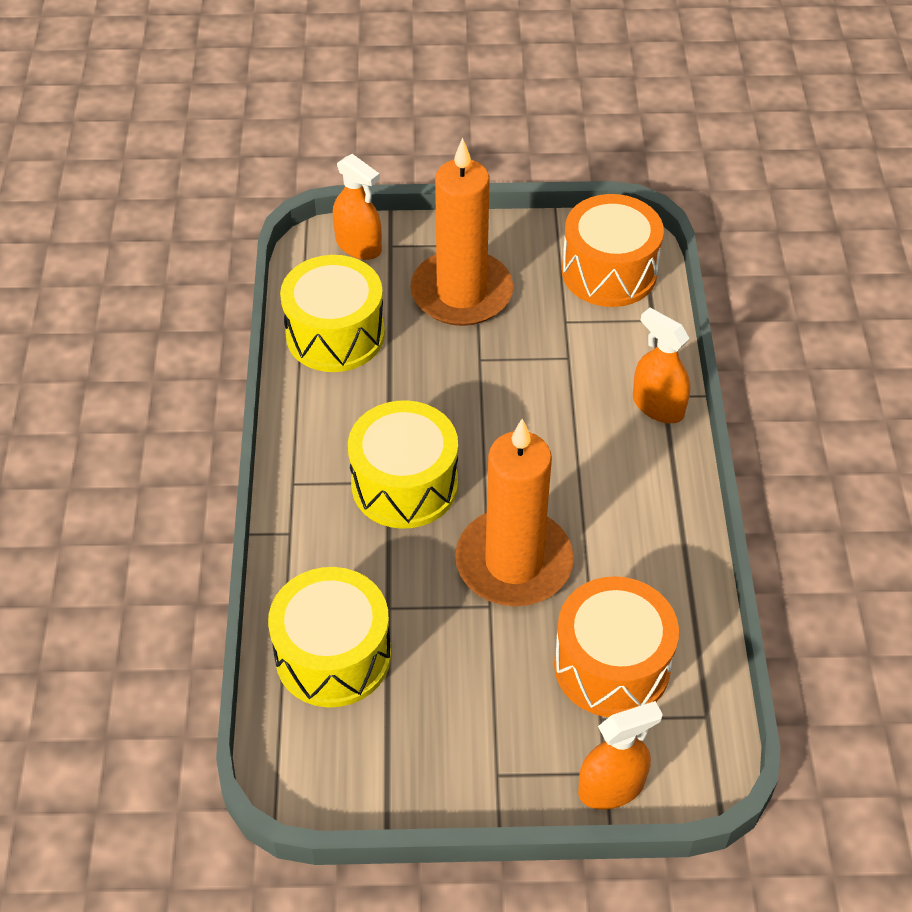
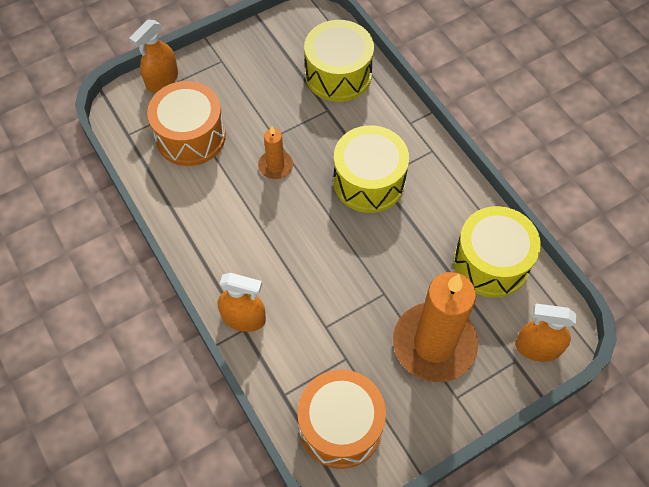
camera: 150 degrees right, 10 degrees up
(514, 562) = (275, 166): orange candle -> orange candle, size x0.46

